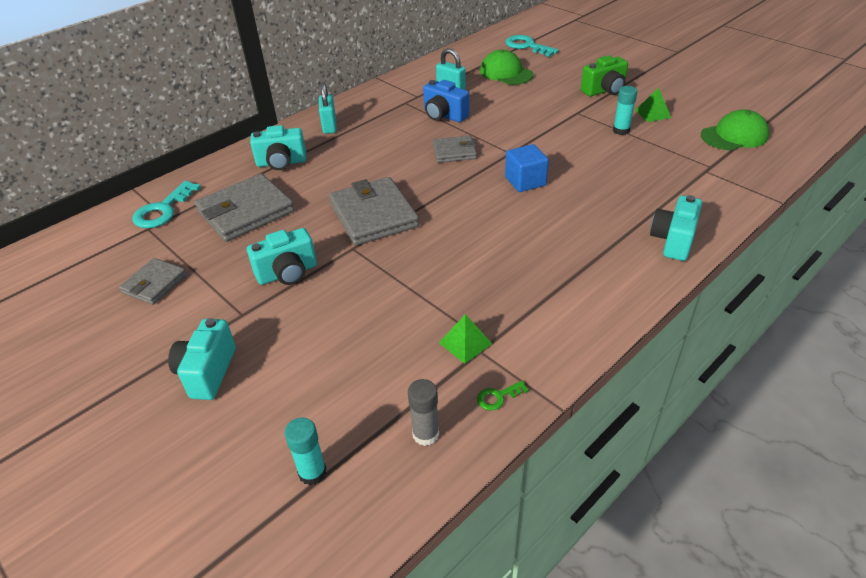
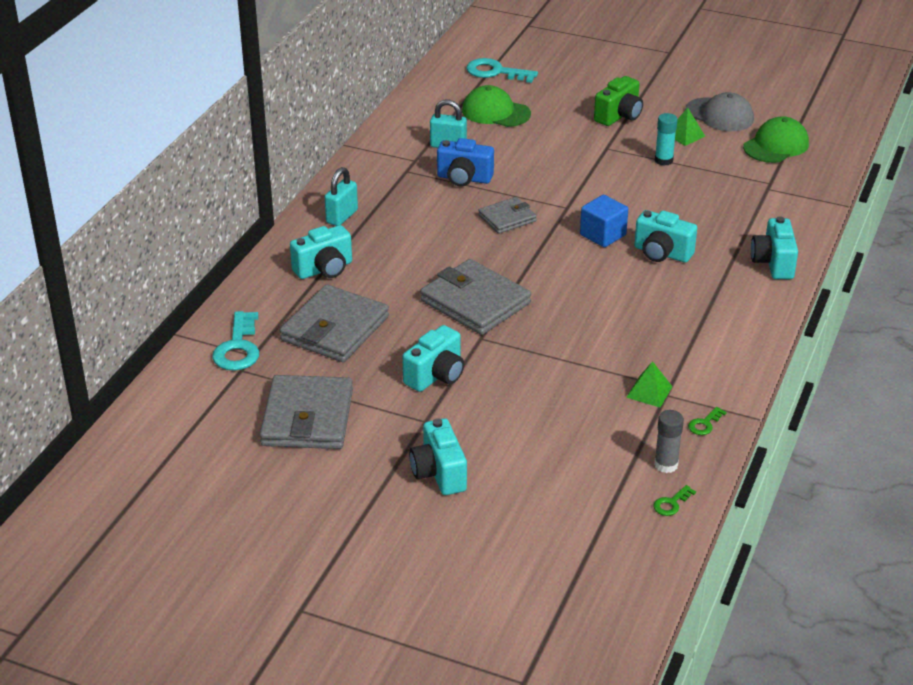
camera: 25 degrees left, 5 degrees down
(154, 284) = (307, 418): grey wallet -> grey wallet, size x1.75
(312, 472) = (596, 514): turquoise glue stick -> none
(329, 126) = (342, 216): turquoise padlock -> turquoise padlock turned 60 degrees clockwise
(399, 487) = (671, 503): none -> green key
(568, 208) = (662, 253): none -> turquoise camera
(694, 103) = (719, 115): none -> grey cap

